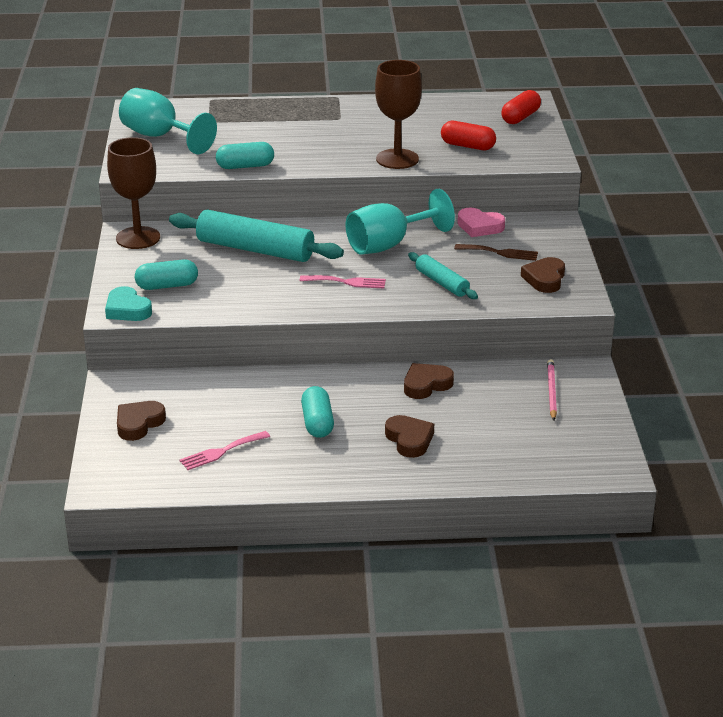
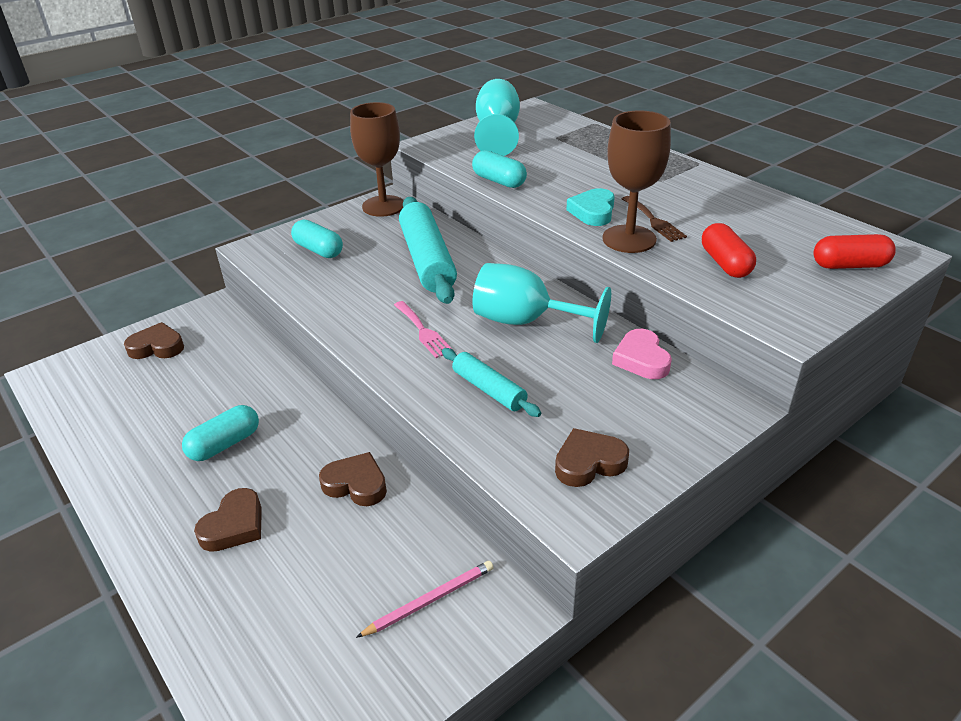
camera: 55 degrees right, 5 degrees up
(127, 309) = (261, 251): turquoise heart -> turquoise heart (593, 212)
(221, 452) = (136, 411): pink fork -> none
(442, 283) = (489, 389): turquoise rolling pin -> turquoise rolling pin turned 60 degrees counterclockwise
(500, 253) = (605, 400): brown fork -> brown fork (654, 221)

